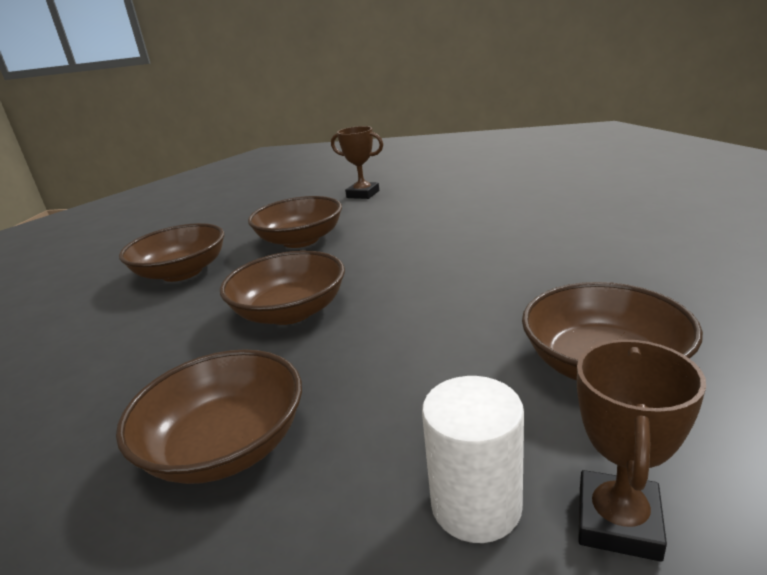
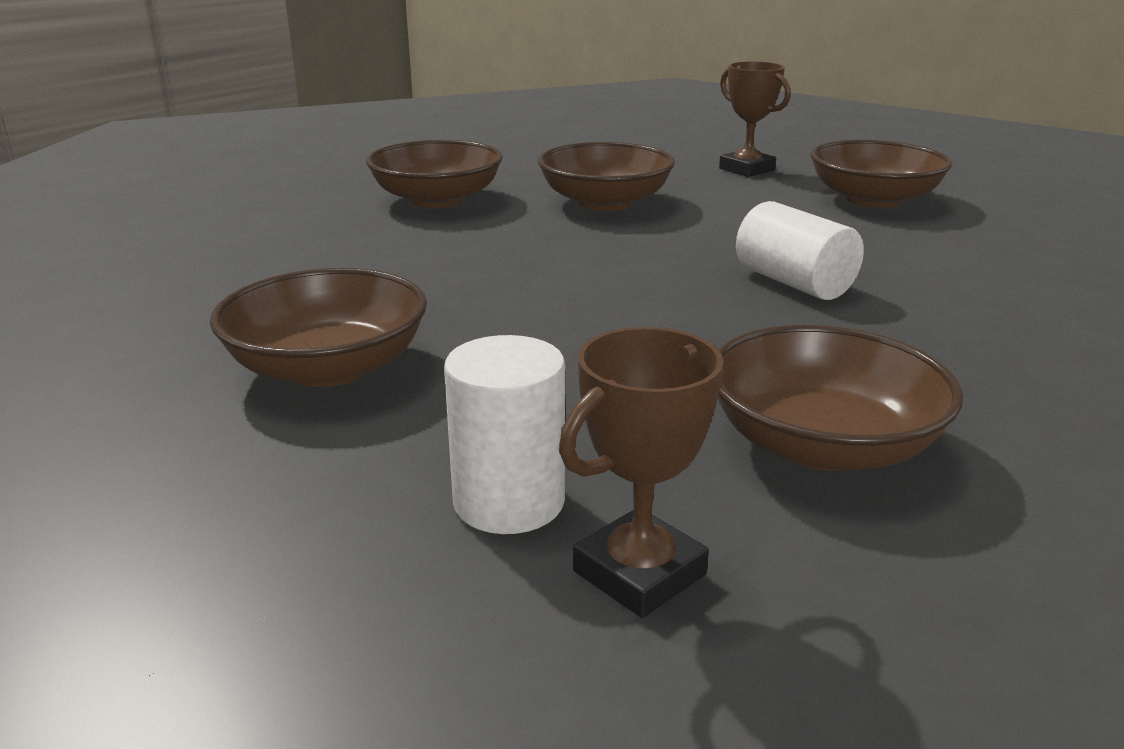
camera: 25 degrees right, 0 degrees up
(290, 312) = (512, 273): brown bowl -> brown bowl (873, 200)
(467, 259) = (794, 283): none -> white cylinder

